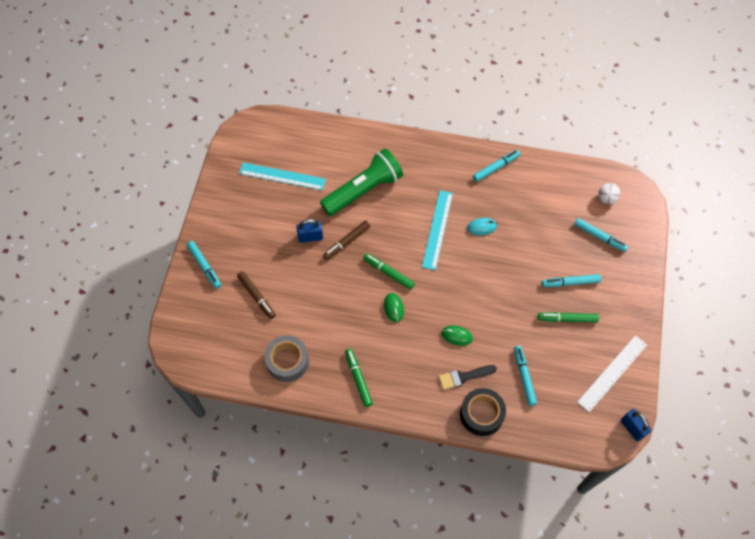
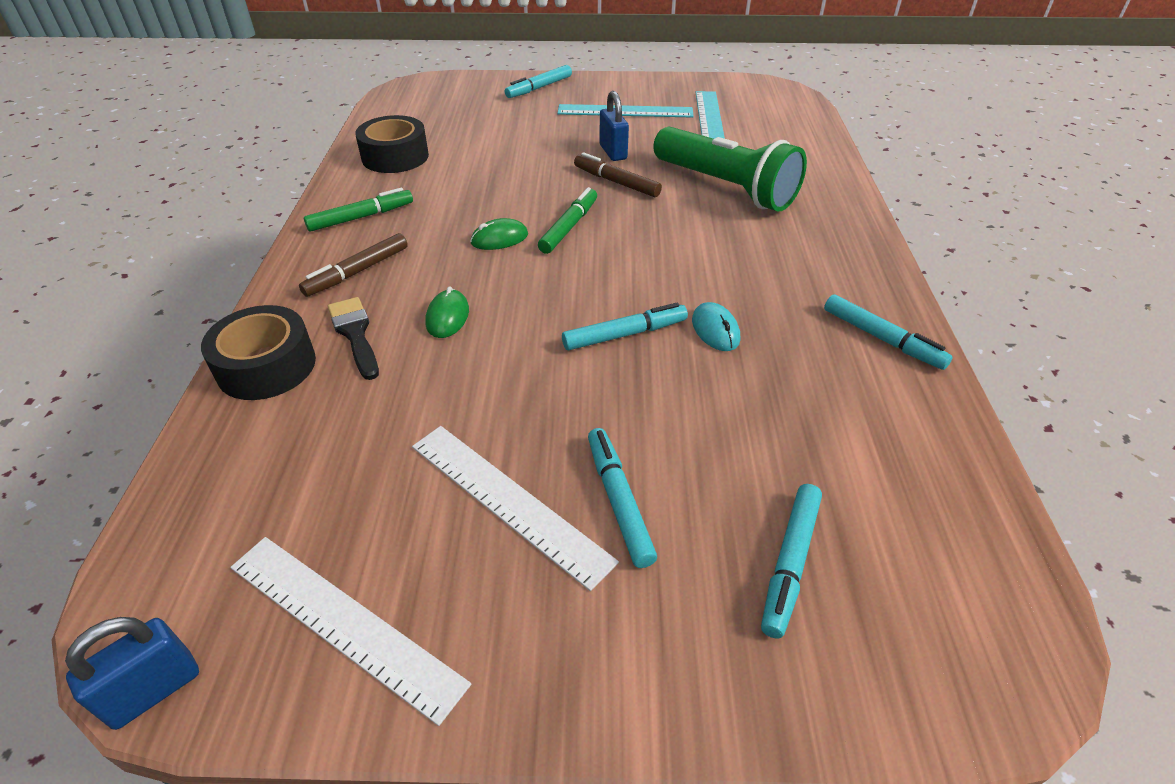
camera: 80 degrees right, 20 degrees down
(256, 296) = (500, 124): brown marker -> brown marker (357, 272)
(287, 361) = (395, 156): grey tape -> black tape
(437, 229) = (683, 272): turquoise ruler -> turquoise ruler (625, 111)
(524, 377) = (347, 427): turquoise marker -> turquoise marker (624, 334)
(567, 319) = (508, 501): green marker -> white ruler
(606, 199) = (933, 574): white ball -> none

